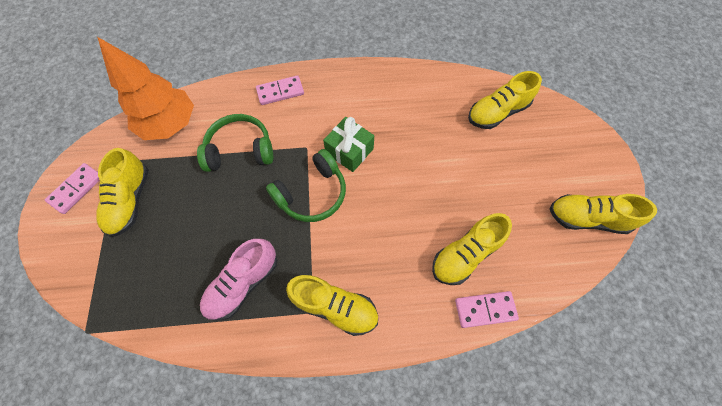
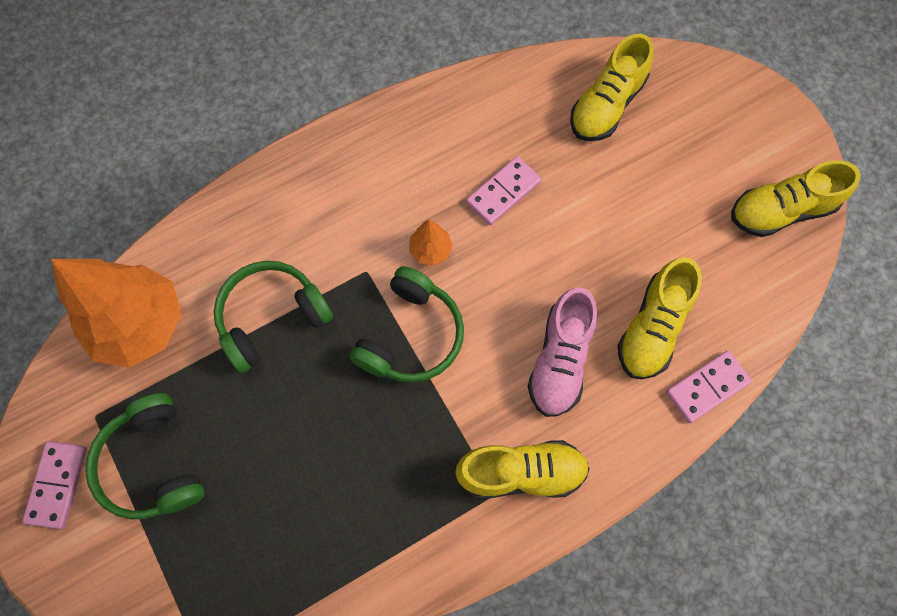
camera: 25 degrees left, 5 degrees up
(130, 201) = (153, 464): yellow shoe -> green headphones
(243, 283) = (384, 500): pink shoe -> pink shoe (560, 360)
(280, 92) = (280, 201): pink domino -> pink domino (503, 192)
(349, 151) = (430, 250): green gift -> orange tree

